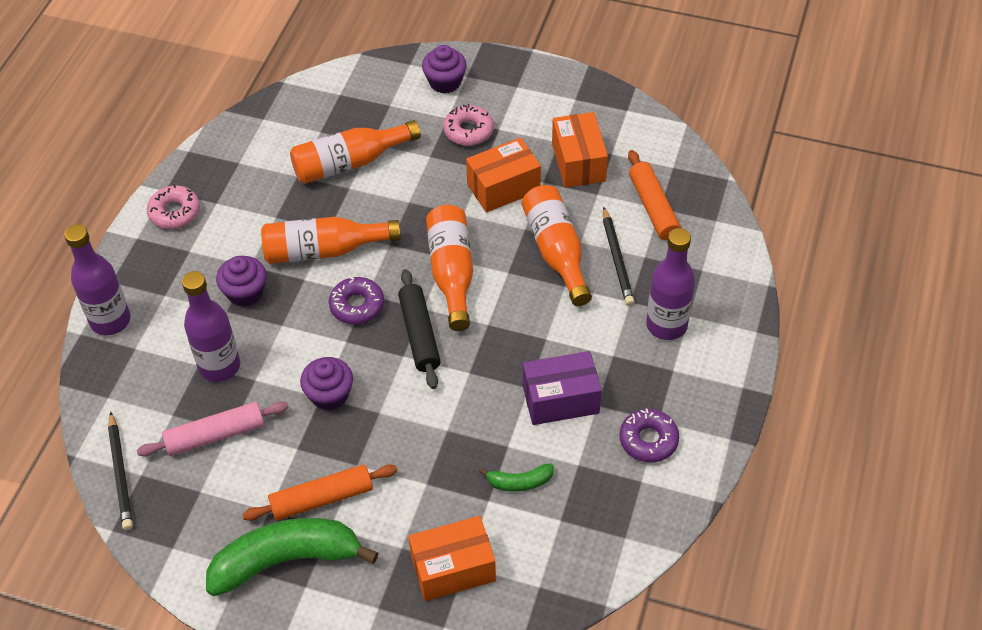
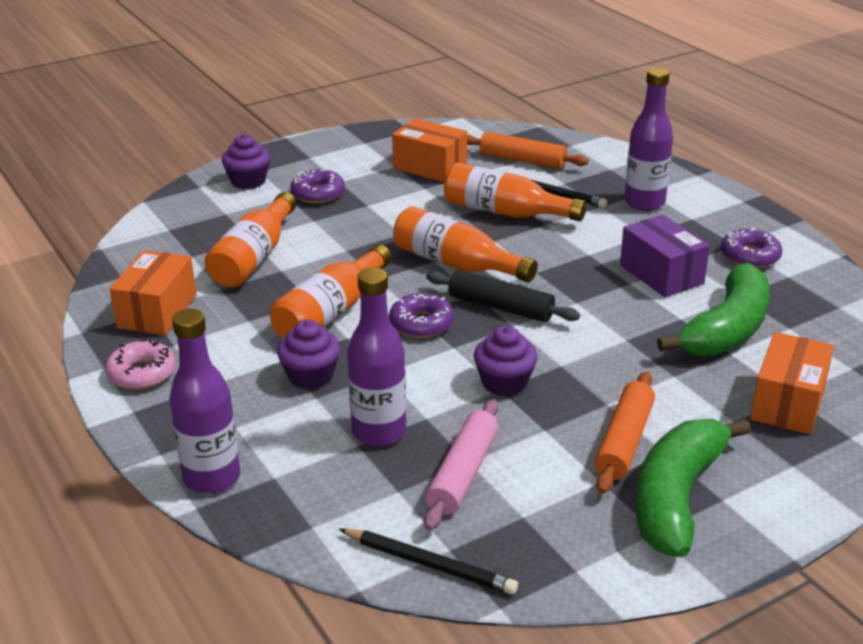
camera: 50 degrees left, 20 degrees down
(468, 131) = (318, 193): pink donut -> purple donut
(503, 187) = (403, 205): orange box -> orange box (157, 311)
(519, 482) = (727, 329): green banana -> green banana, size x2.19
(560, 399) = (661, 274): purple box -> purple box turned 60 degrees counterclockwise

